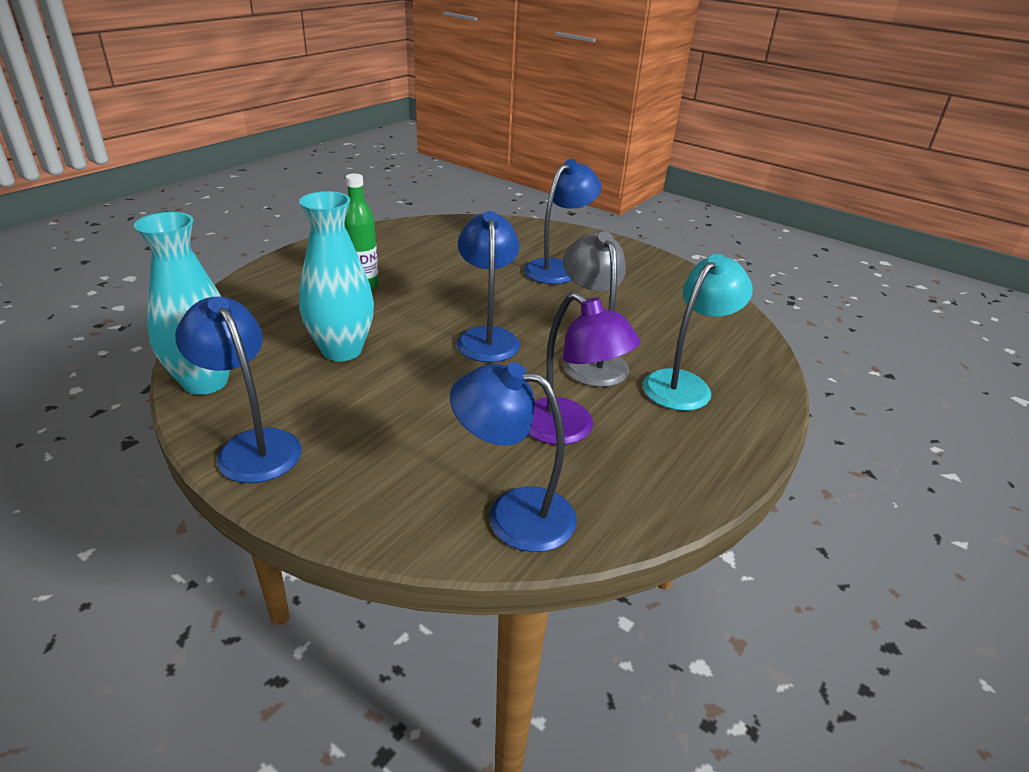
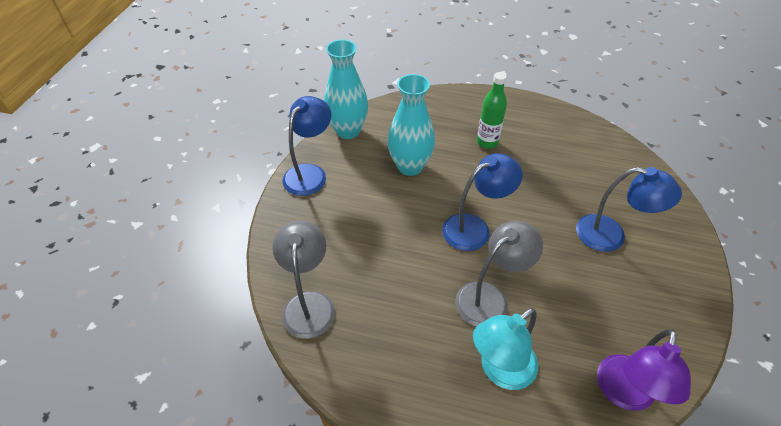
camera: 70 degrees right, 15 degrees up
(513, 514) = (309, 304): blue lamp -> grey lamp
(569, 430) = (399, 308): purple lamp -> purple lamp (624, 394)
(684, 384) = (500, 370): turquoise lamp -> turquoise lamp turned 120 degrees clockwise

